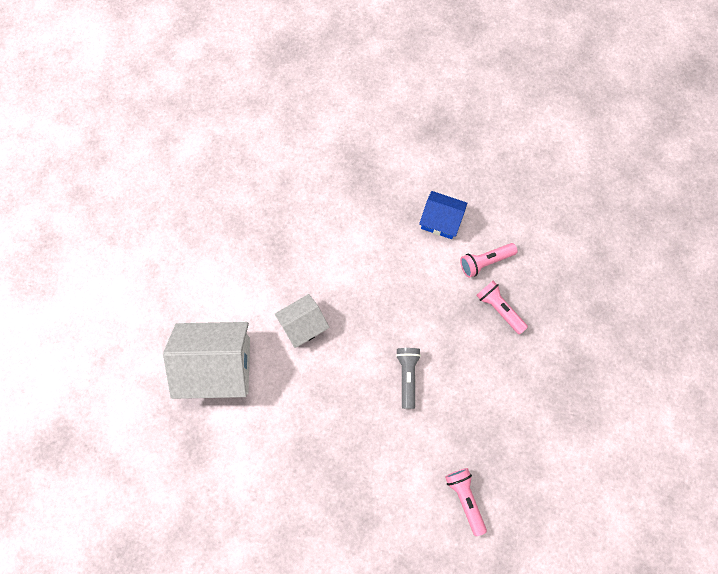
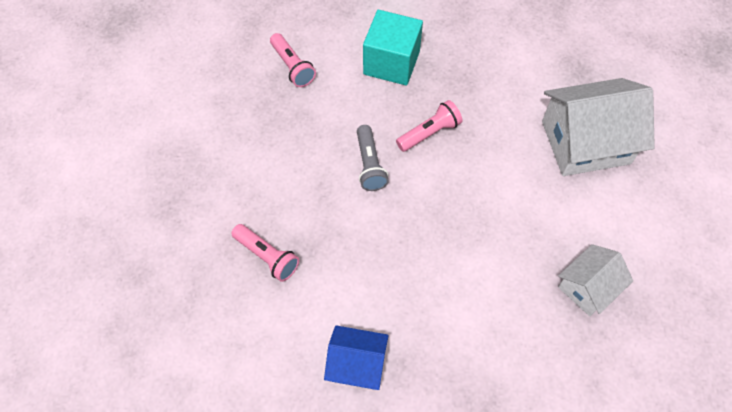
camera: 170 degrees right, 10 degrees down
(303, 325) = (504, 199): white house -> white house (588, 287)
(368, 486) = (391, 63): none -> turquoise cube
(485, 262) = (289, 314): pink flashlight -> pink flashlight (429, 133)

